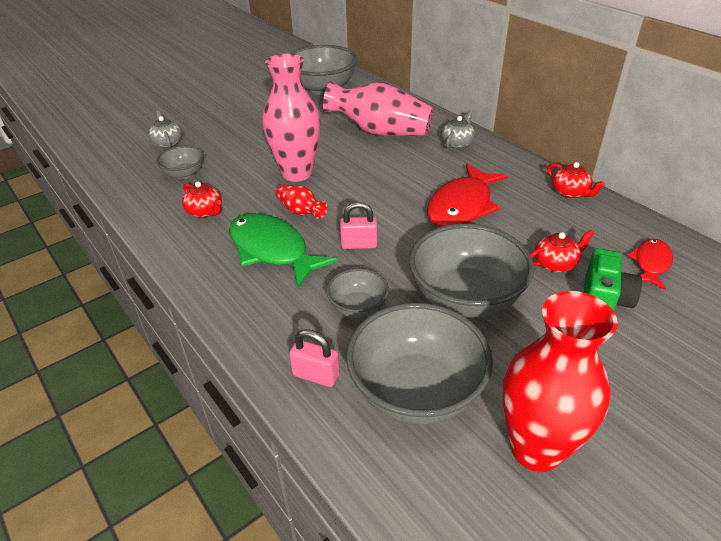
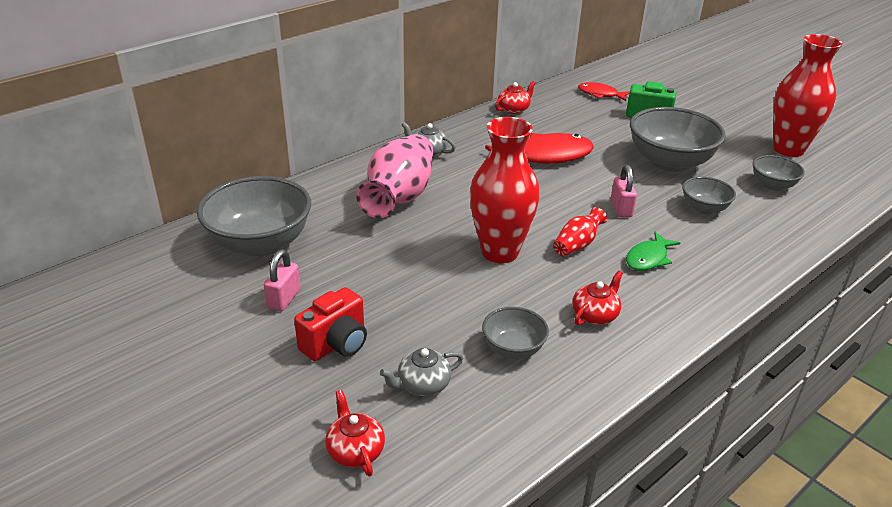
camera: 95 degrees left, 5 degrees down
(215, 116) = (336, 344): none -> red camera
(272, 250) = (648, 258): green fish -> green fish, size x0.56
(297, 173) = (500, 252): pink vase -> red vase
(316, 375) = (786, 225): pink padlock -> pink padlock (284, 299)
(416, 391) = (772, 185): grey bowl -> grey bowl, size x0.52
(462, 206) = (545, 156): red fish -> red fish turned 45 degrees counterclockwise
(555, 263) = (613, 125): red teapot -> red teapot (355, 450)

